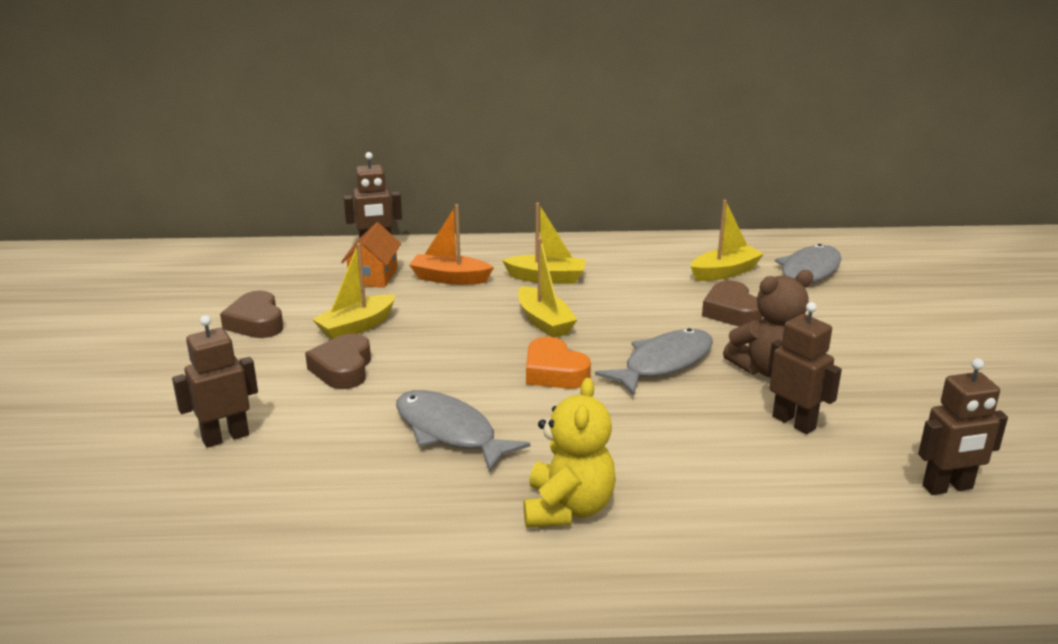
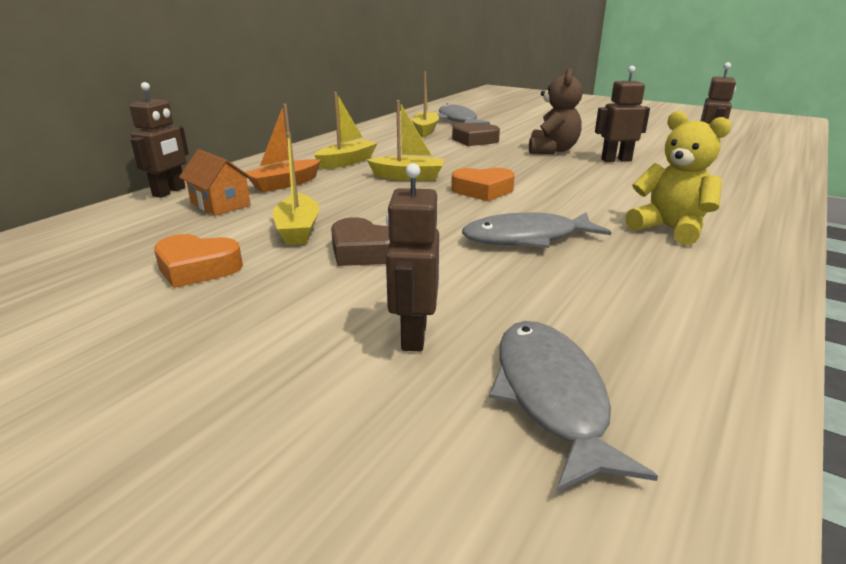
camera: 55 degrees left, 0 degrees up
(256, 322) = (197, 268): brown heart -> orange heart
(663, 363) = (512, 166): grey fish -> grey fish (551, 396)

